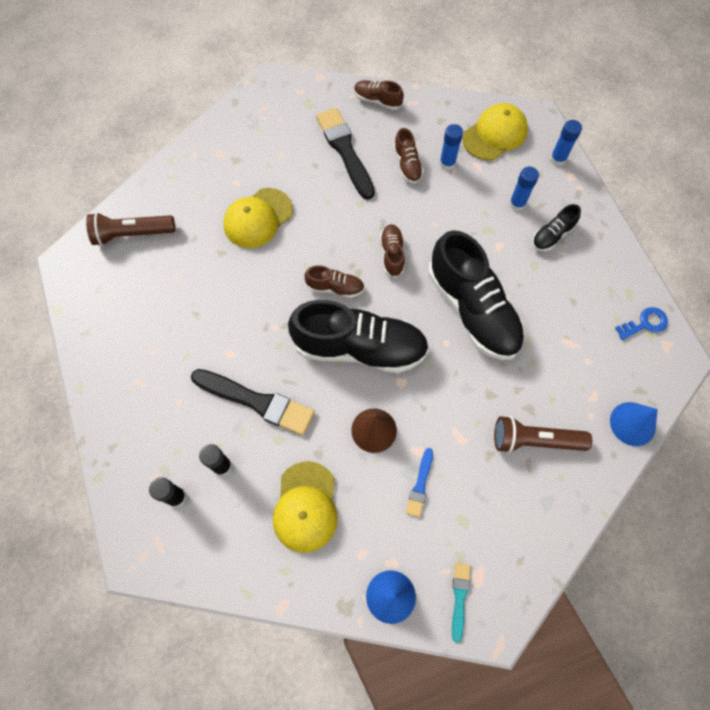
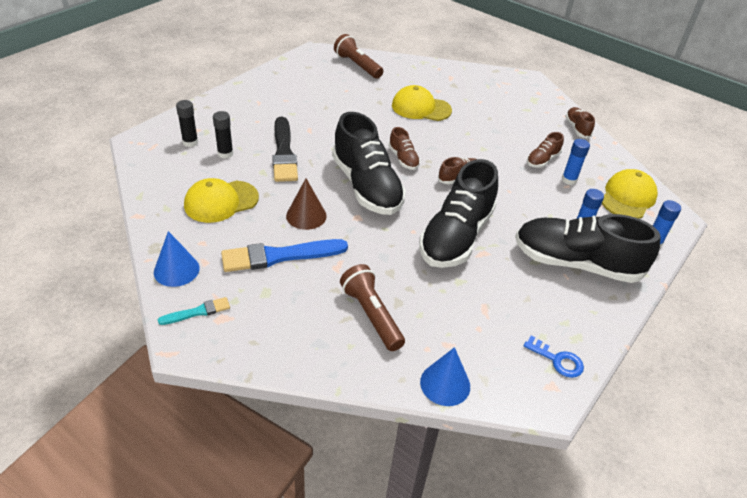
camera: 55 degrees right, 25 degrees down
(345, 150) = (517, 127): black brush -> none
(420, 485) = (279, 256): blue brush -> blue brush, size x1.97
(495, 134) = (627, 197): yellow cap -> yellow cap turned 75 degrees counterclockwise
(552, 235) = (576, 263): black shoe -> black shoe, size x2.20

